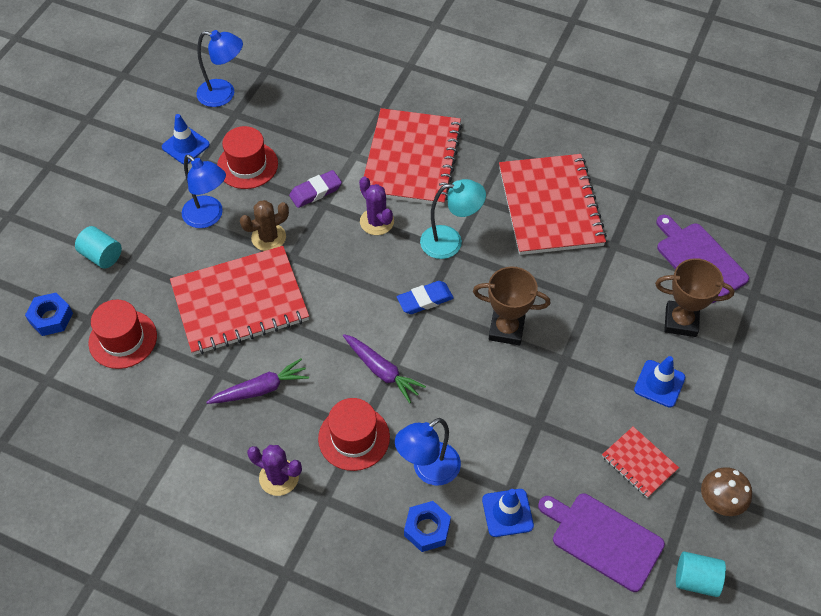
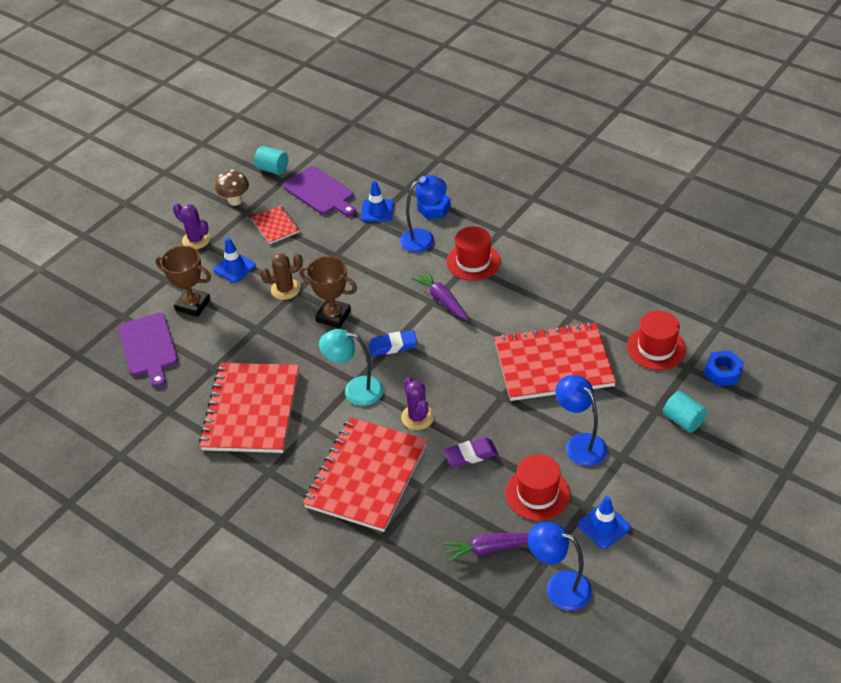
camera: 165 degrees left, 10 degrees down
(260, 389) = (540, 299): purple carrot -> purple carrot (490, 548)
(268, 237) = (522, 416): brown cactus -> brown cactus (285, 289)
(279, 477) = (532, 245): purple cactus -> purple cactus (196, 240)

